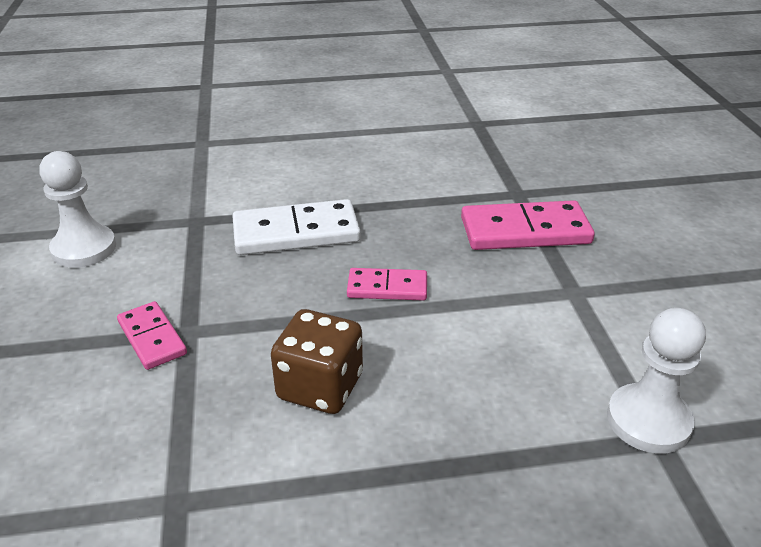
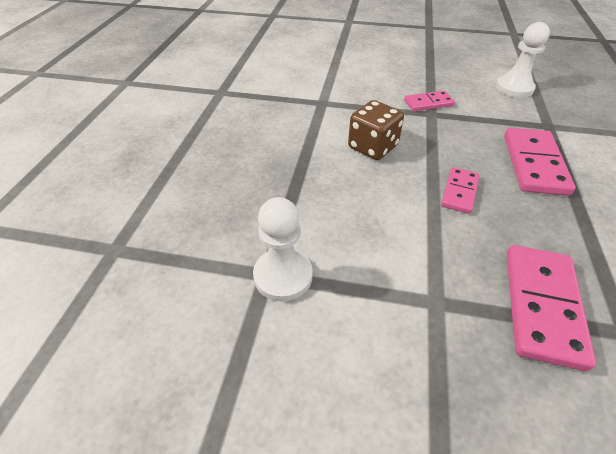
camera: 110 degrees right, 10 degrees up
(296, 233) = (533, 164): white domino -> pink domino

